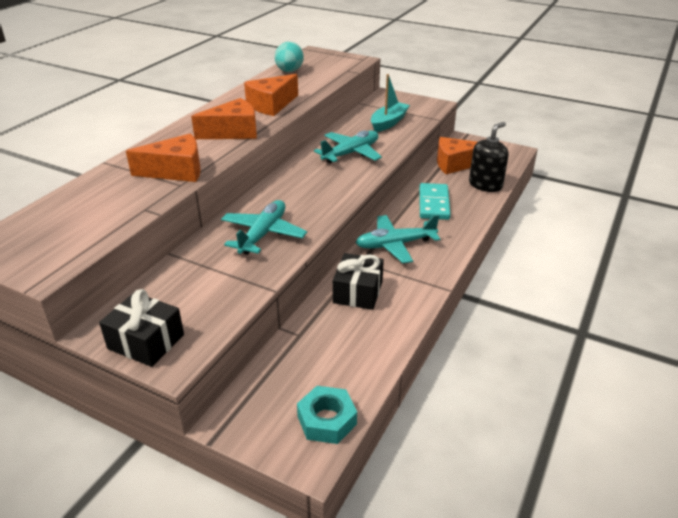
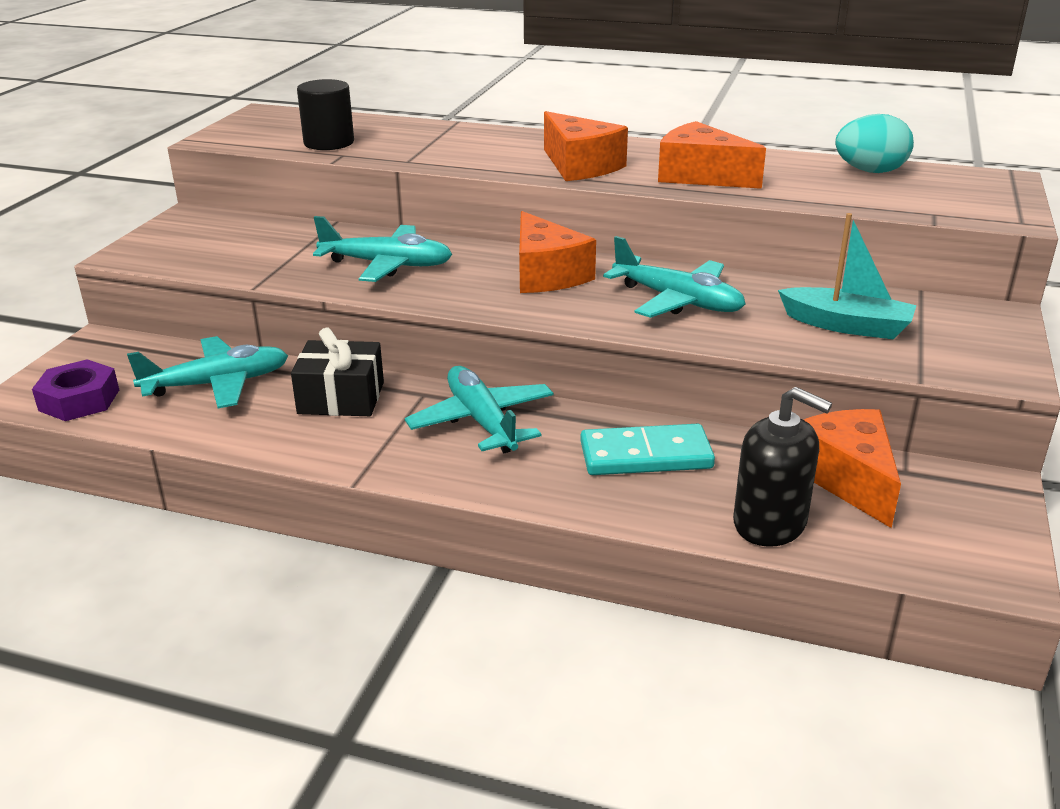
camera: 80 degrees right, 5 degrees down
(110, 214) = (329, 143): none -> black cylinder
(146, 341) = (165, 237): black gift -> none
(176, 171) = (443, 154): orange cheese -> orange cheese (546, 274)
(324, 346) = (217, 384): none -> turquoise plane
(327, 420) = (79, 400): turquoise nut -> purple nut

